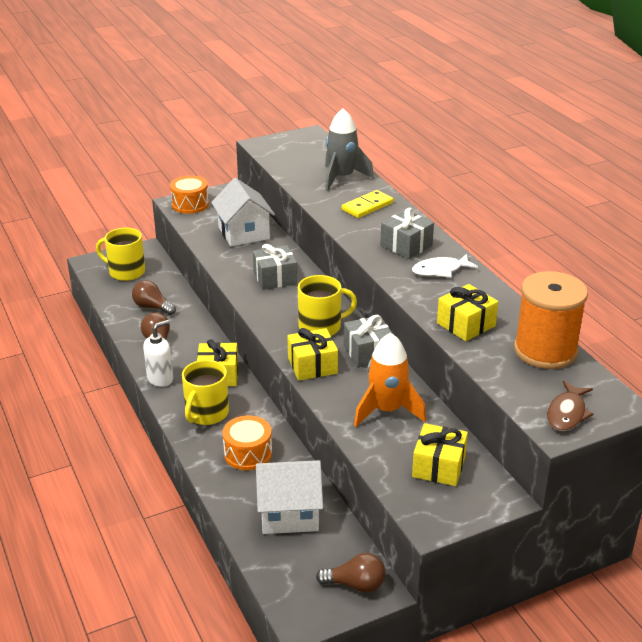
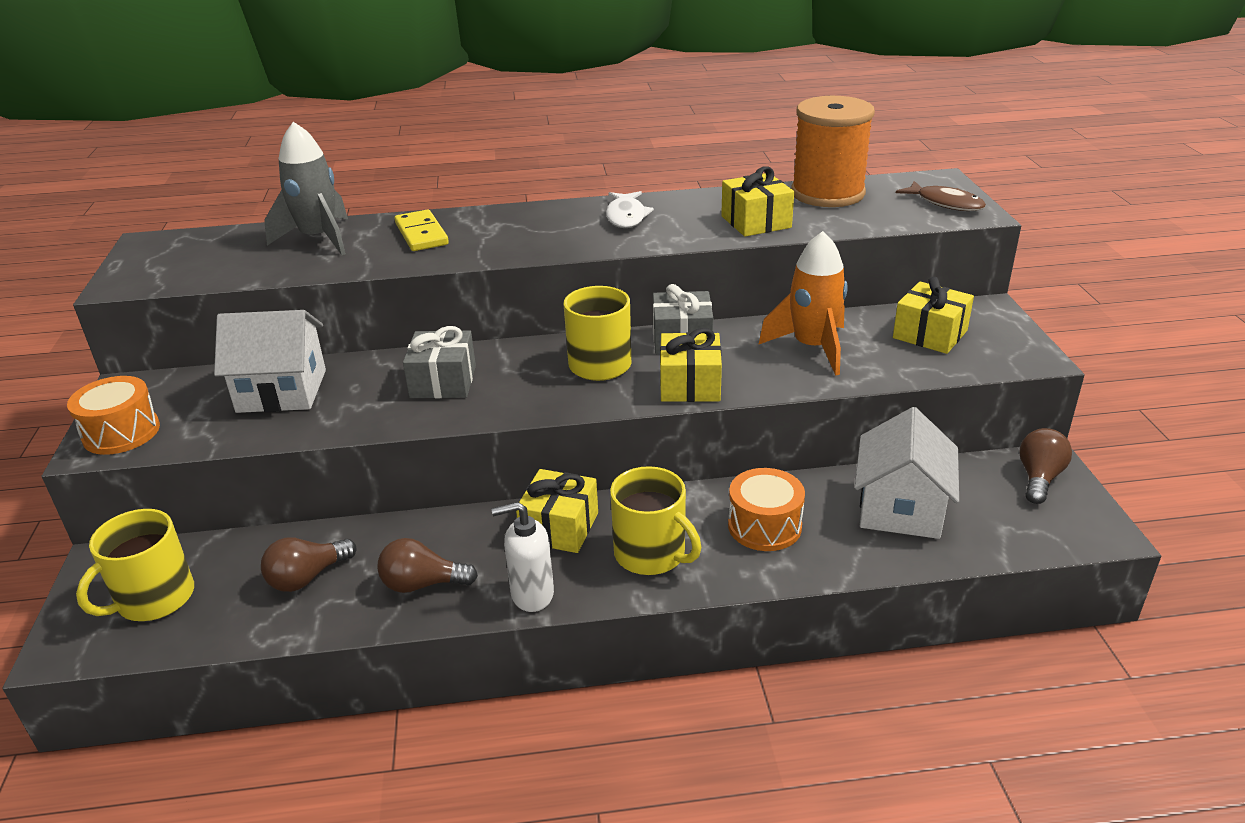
camera: 70 degrees left, 0 degrees up
(160, 379) = (531, 594): white soap dispenser -> white soap dispenser turned 75 degrees counterclockwise
(406, 246) = (549, 226): grey gift -> none

